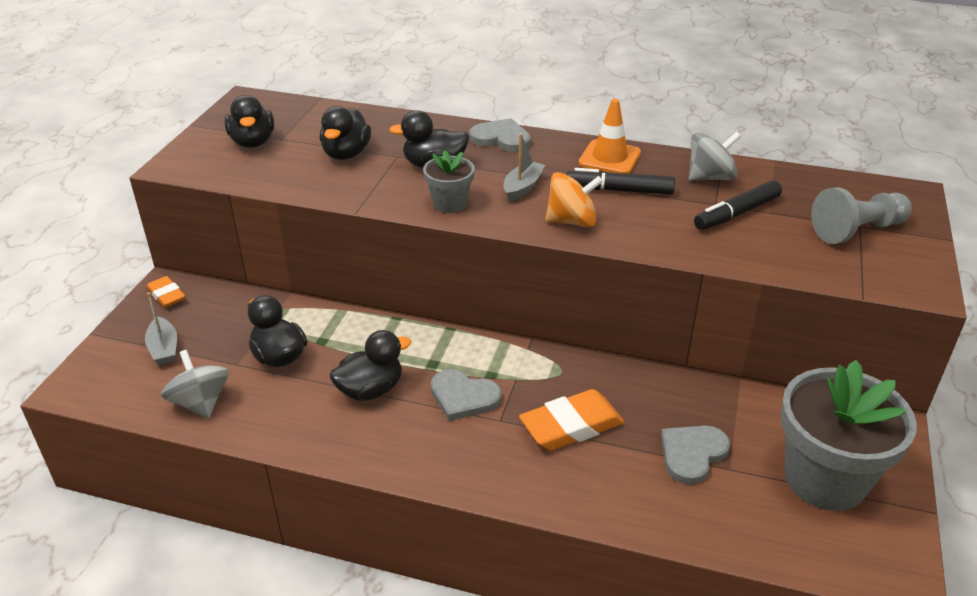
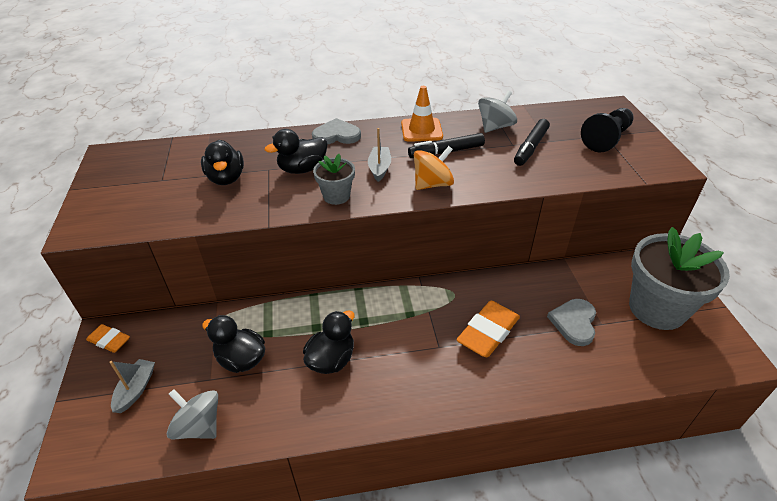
camera: 25 degrees left, 5 degrees up
(164, 348) = (136, 389): grey boat -> grey boat turned 120 degrees counterclockwise
(253, 142) = (139, 189): black duck -> none
(463, 397) = (402, 339): grey heart -> none
(857, 230) = (606, 139): grey pawn -> black pawn

